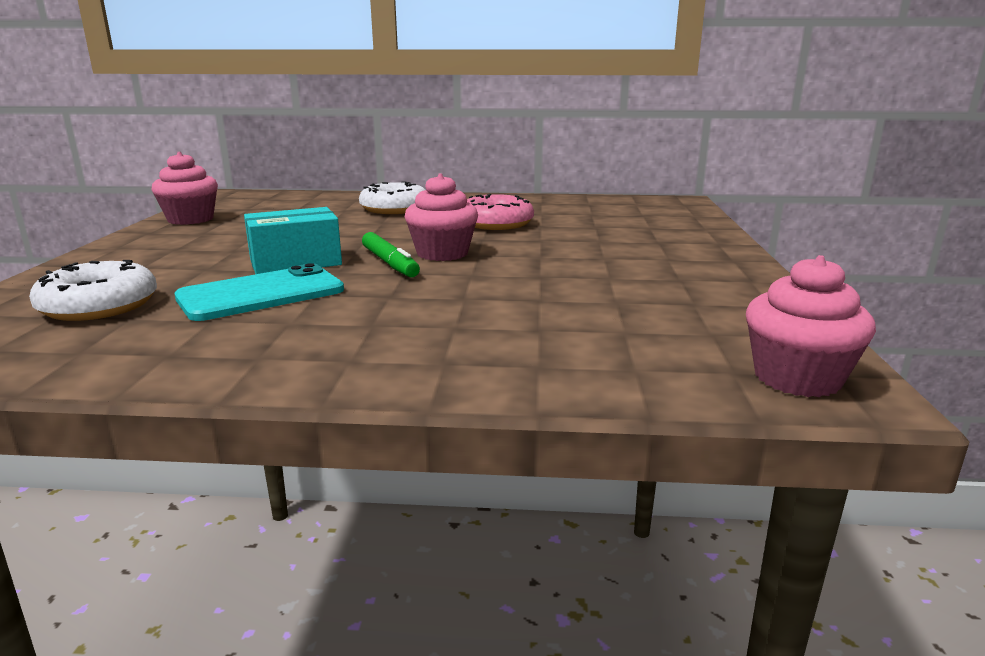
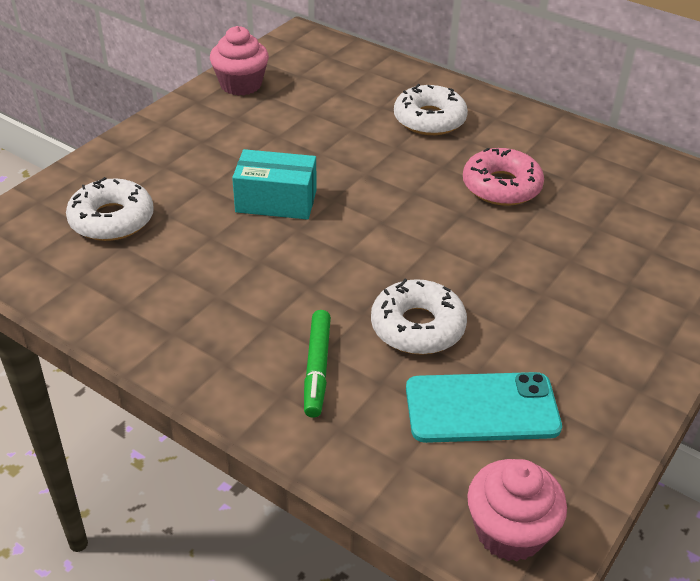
camera: 30 degrees right, 20 degrees up
(261, 294) = (222, 245): turquoise phone -> turquoise phone (481, 408)
(390, 263) = (347, 231): green marker -> green marker (317, 368)
(442, 253) = (404, 230): pink cupcake -> none
(527, 293) = (417, 327): none -> white donut

